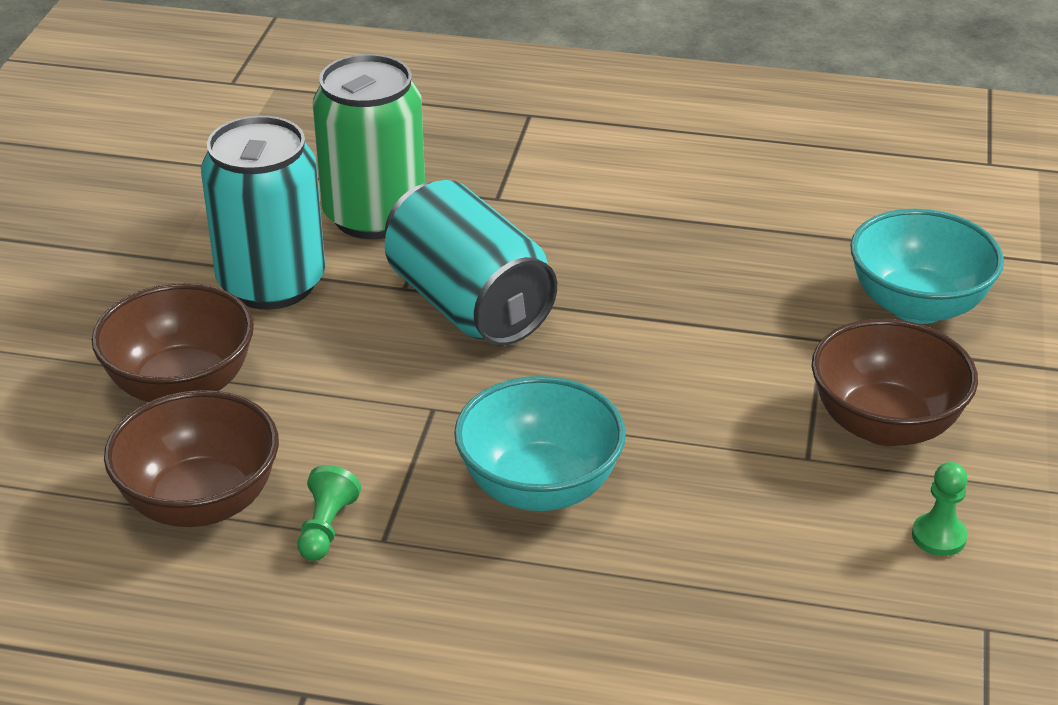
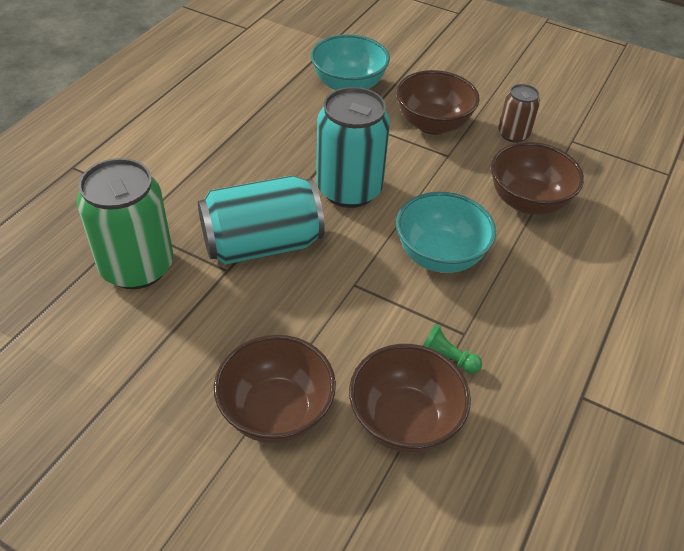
camera: 75 degrees left, 10 degrees up
(271, 283) = (183, 338): turquoise can -> turquoise can (349, 189)
(744, 579) = (527, 201): none -> brown bowl
(939, 536) = (513, 134): green pawn -> brown can

